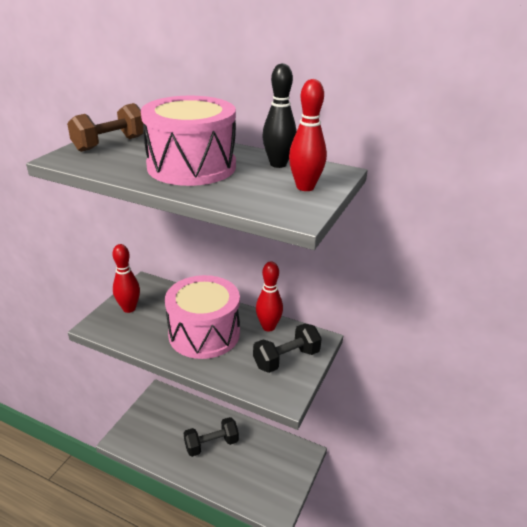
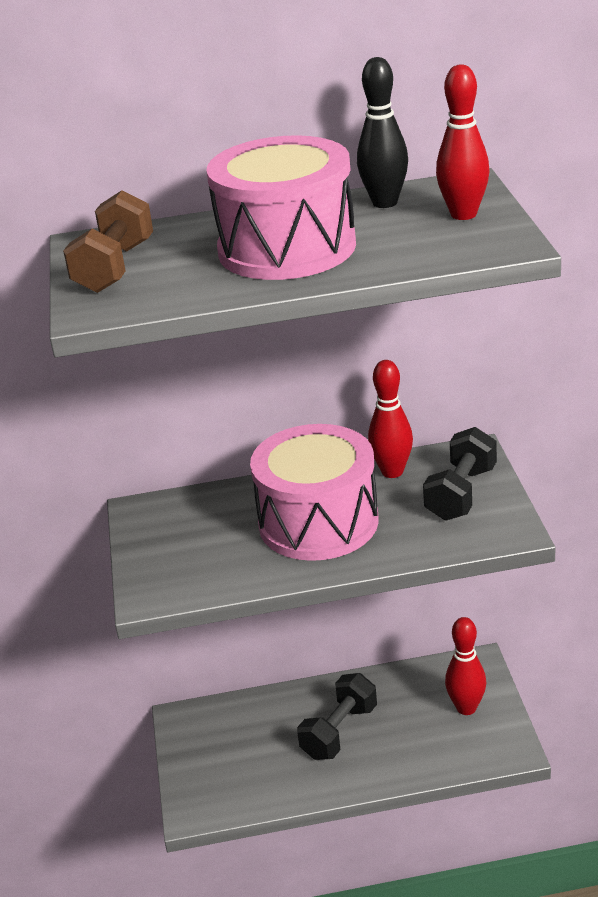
camera: 30 degrees left, 0 degrees up
(129, 308) = (166, 550): red bowling pin -> red bowling pin (466, 708)

